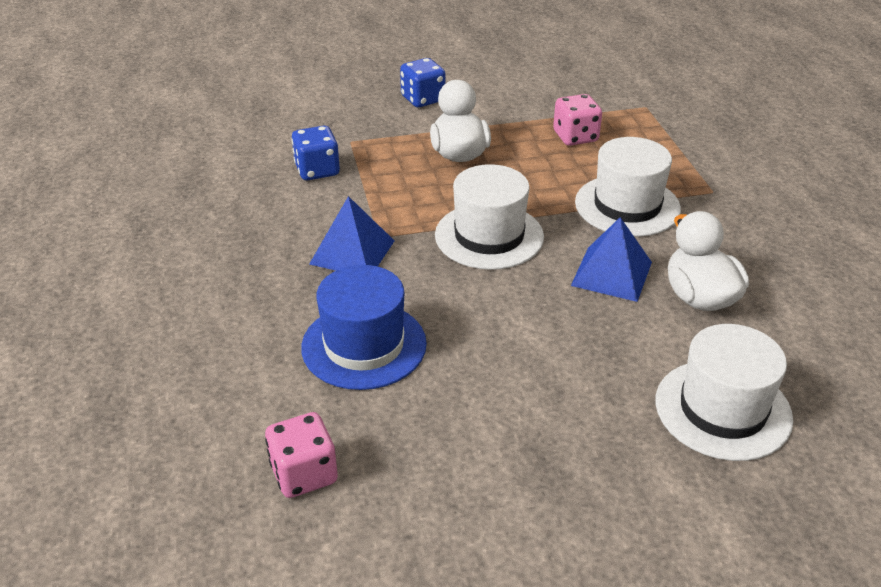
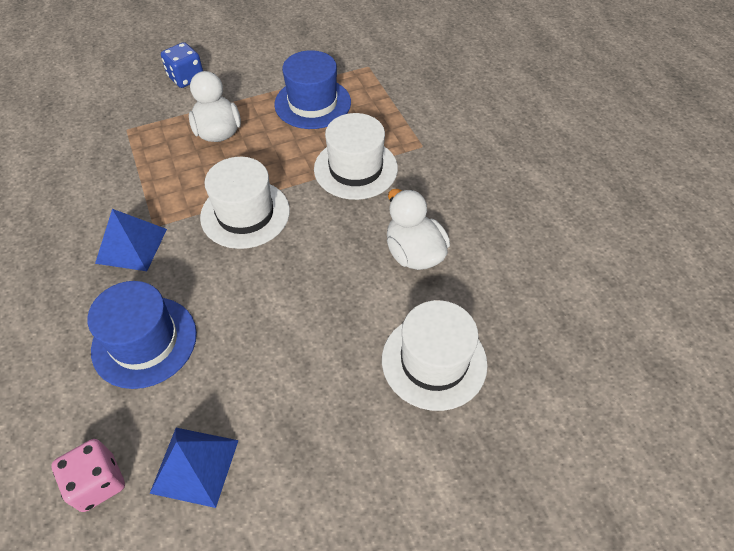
camera: 10 degrees left, 15 degrees up
(317, 170) = (99, 163): blue dice -> none
(575, 137) = (312, 103): pink dice -> blue hat
(611, 273) = (345, 239): blue pyramid -> blue pyramid (195, 466)

